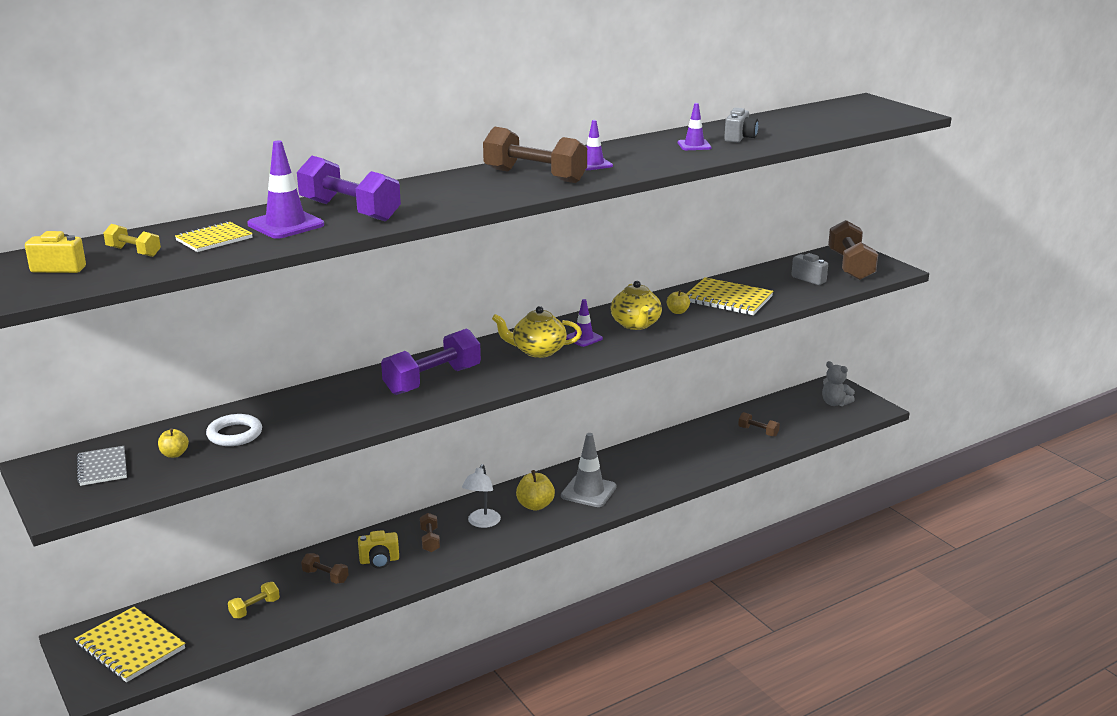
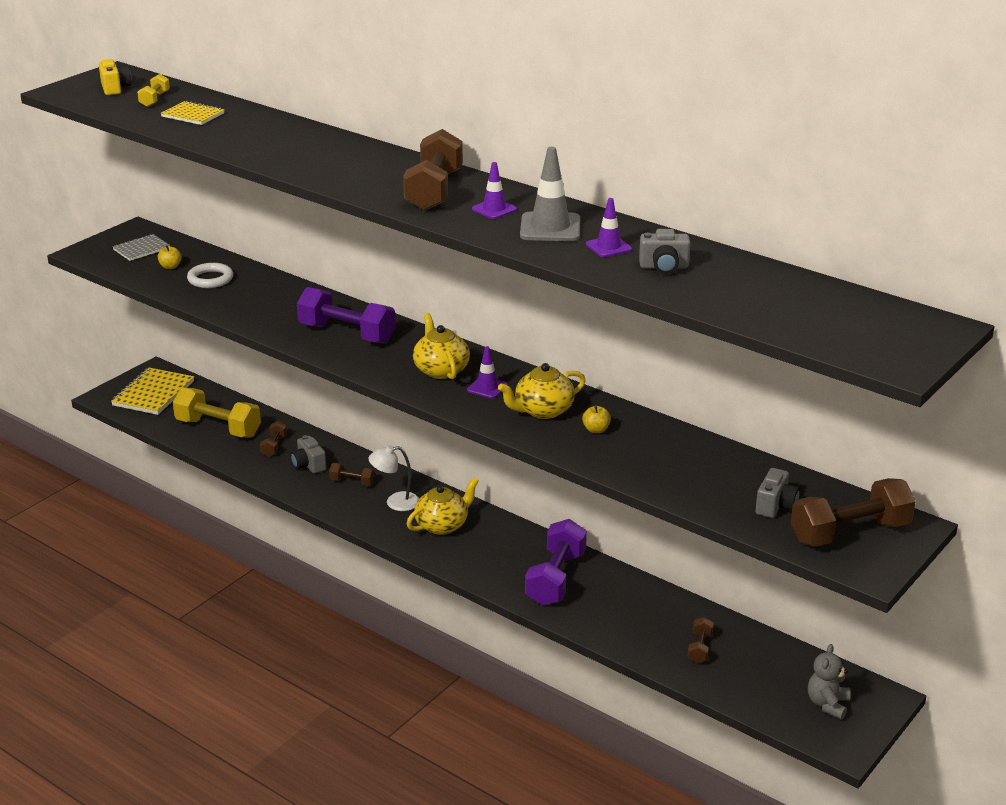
camera: 70 degrees right, 5 degrees up
(255, 608) = (218, 428): yellow dumbbell -> yellow dumbbell, size x2.06
(286, 225) = (238, 129): purple traffic cone -> none
(350, 211) = (285, 142): purple dumbbell -> purple dumbbell (555, 578)
(379, 561) = (308, 465): yellow camera -> grey camera
(430, 540) = (352, 482): brown dumbbell -> brown dumbbell turned 45 degrees clockwise
(535, 505) = (442, 525): yellow apple -> yellow teapot
(588, 491) = (487, 551): grey traffic cone -> grey traffic cone (550, 228)
(728, 299) = (658, 456): yellow notebook -> none

